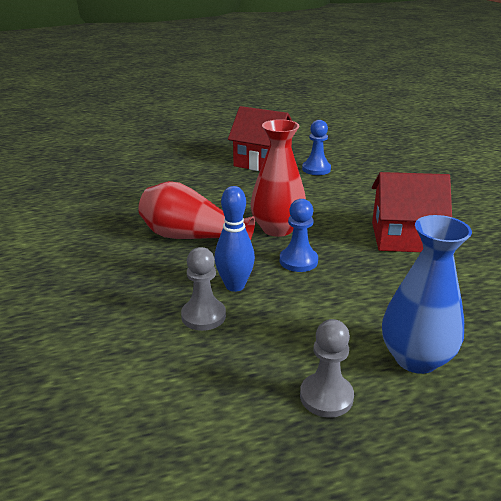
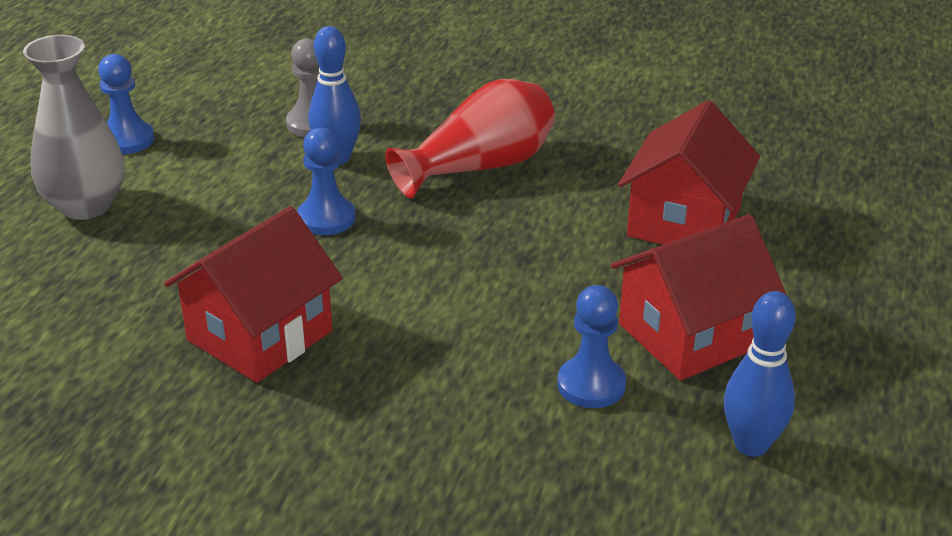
camera: 125 degrees right, 5 degrees up
(184, 179) = (684, 222): none -> red house
(277, 229) = (422, 238): red vase -> none
(304, 143) = (751, 445): none -> blue bowling pin
(326, 397) = (127, 140): grey pawn -> blue pawn
(416, 358) = (86, 205): blue vase -> grey vase

